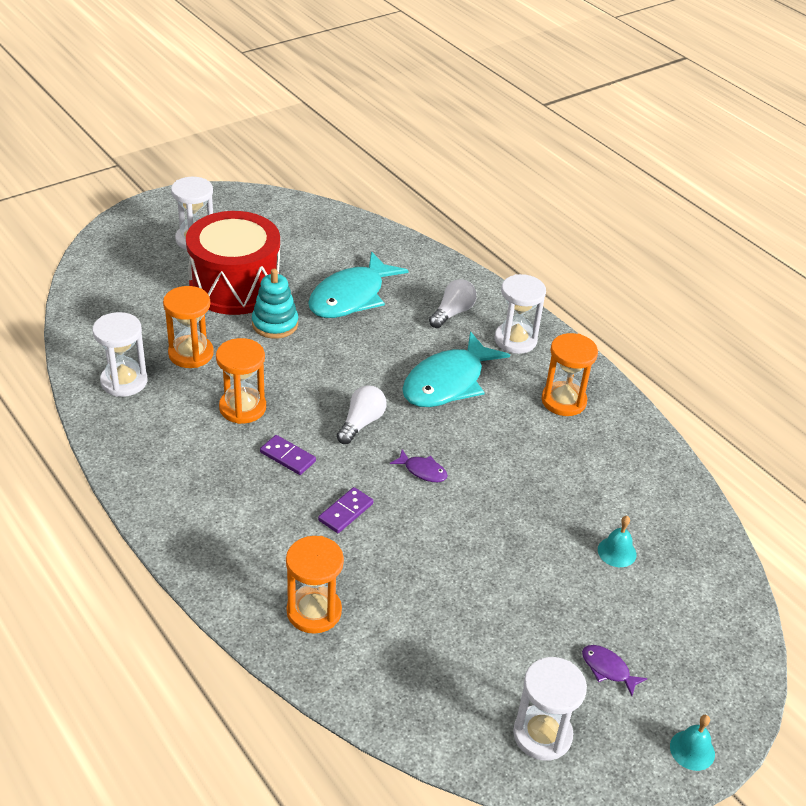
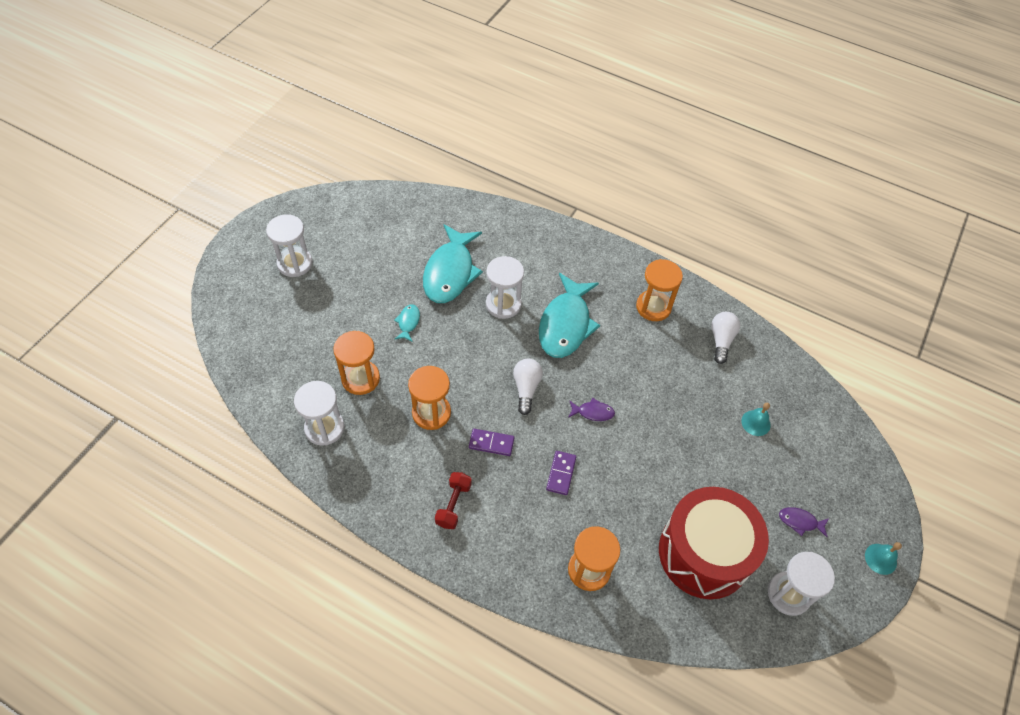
camera: 25 degrees left, 15 degrees up
(207, 495) = (453, 505): none -> red dumbbell
(235, 286) = (355, 298): red drum -> red drum (704, 553)
(275, 324) = (408, 322): turquoise stacking toy -> turquoise fish
(452, 313) = (533, 257): white light bulb -> white light bulb (721, 340)
(515, 340) = (591, 265): white hourglass -> white hourglass (503, 304)

